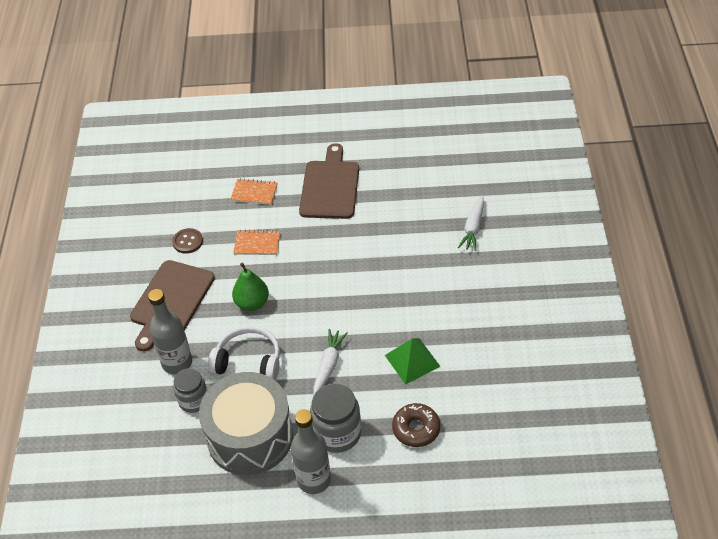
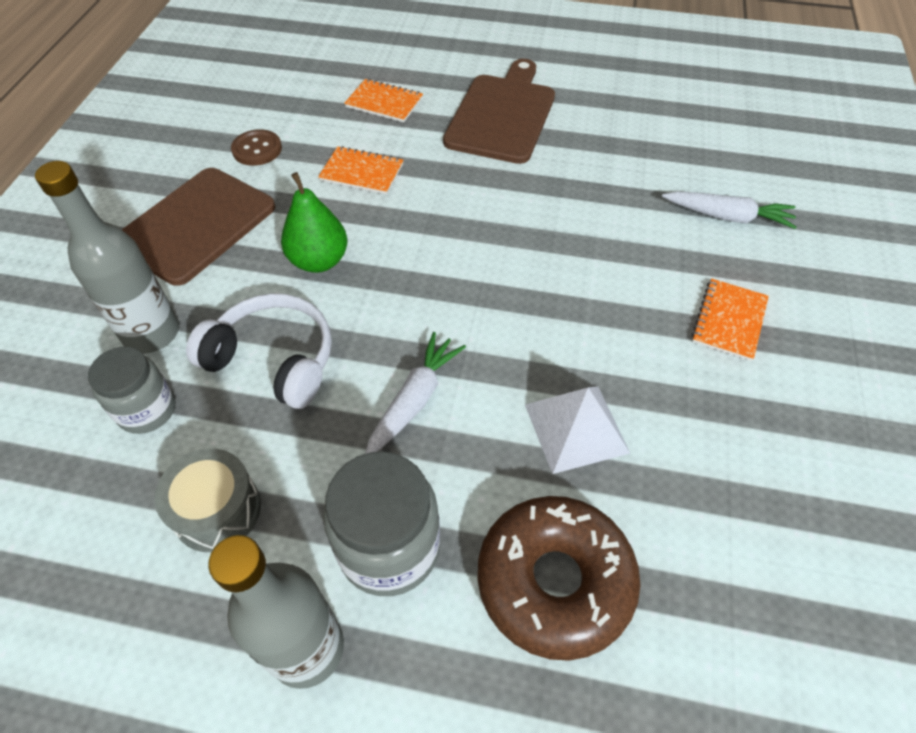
camera: 10 degrees right, 5 degrees up
(250, 436) = (217, 510): grey drum -> grey drum, size x0.49
(412, 360) = (576, 428): green pyramid -> white pyramid
(416, 429) = (554, 581): brown donut -> brown donut, size x1.51
(473, 228) = (727, 217): white carrot -> white carrot turned 105 degrees counterclockwise
(480, 289) = (729, 321): none -> orange notebook

